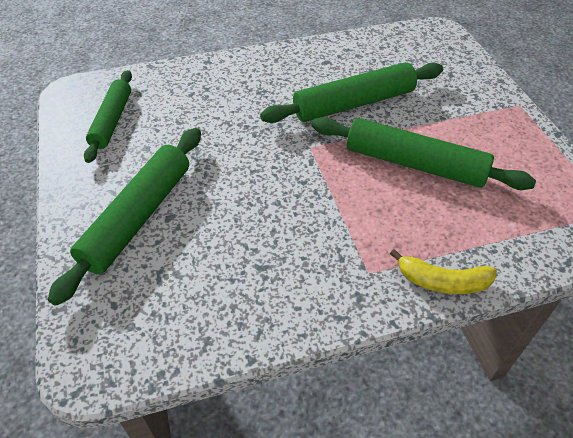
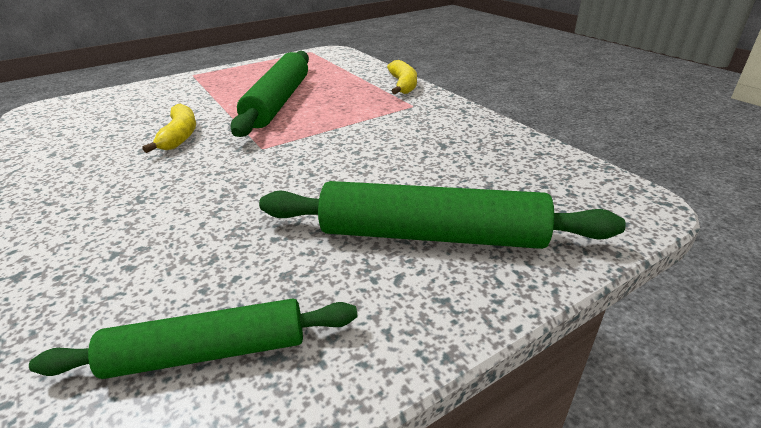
camera: 105 degrees left, 15 degrees down
(354, 103) = (180, 136): green rolling pin -> yellow banana

